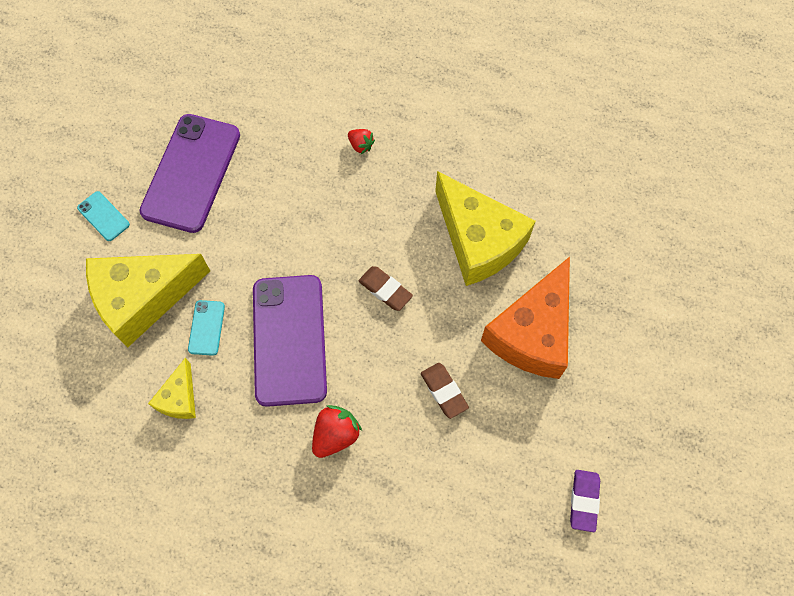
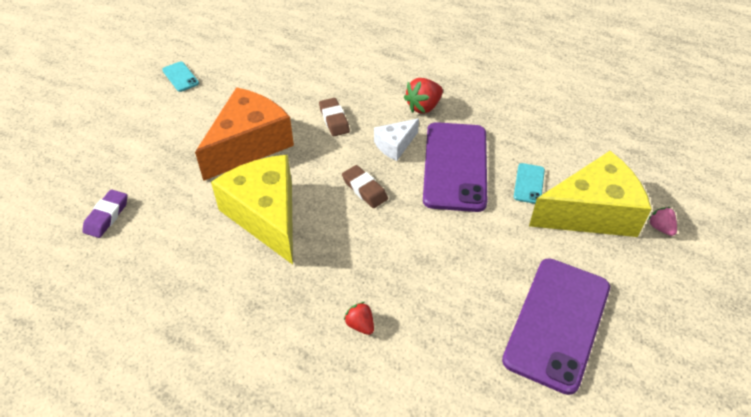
camera: 170 degrees left, 20 degrees down
(74, 290) = (660, 228): none -> pink strawberry
(103, 216) = (649, 291): turquoise phone -> turquoise phone (180, 77)
(179, 398) = (548, 141): yellow cheese -> none
(362, 361) = (395, 145): none -> white cheese
(584, 501) = (257, 57): purple eraser -> purple eraser (107, 216)

